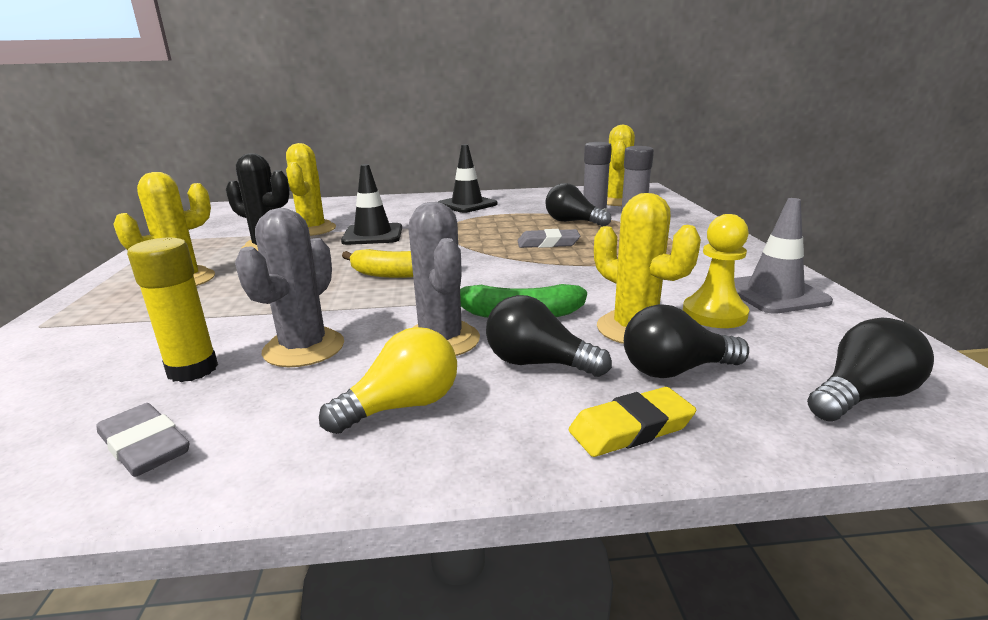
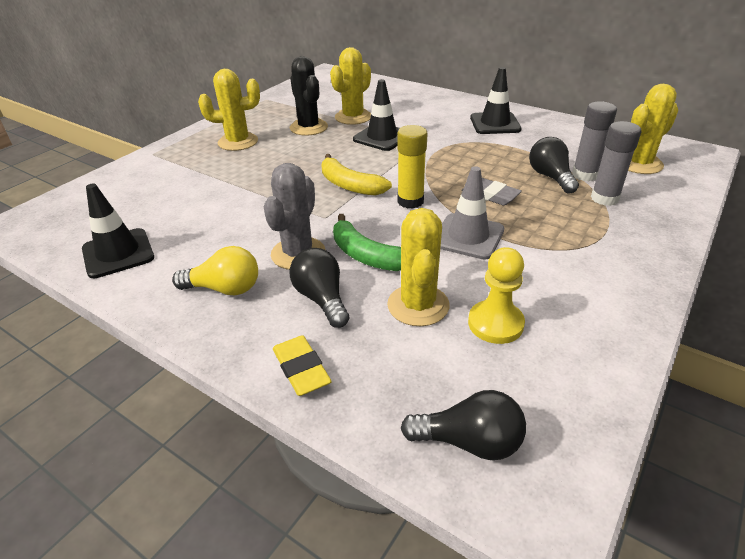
camera: 40 degrees right, 15 degrees up
(144, 446) = (118, 253): grey eraser -> black traffic cone
(192, 369) = (175, 215): yellow glue stick -> yellow glue stick (410, 201)
(304, 348) = (231, 225): grey cactus -> none
(631, 428) = (301, 369): yellow eraser -> yellow eraser turned 45 degrees clockwise
(675, 370) = (388, 350): black light bulb -> none
(774, 294) = (583, 332): grey traffic cone -> grey traffic cone (468, 236)

